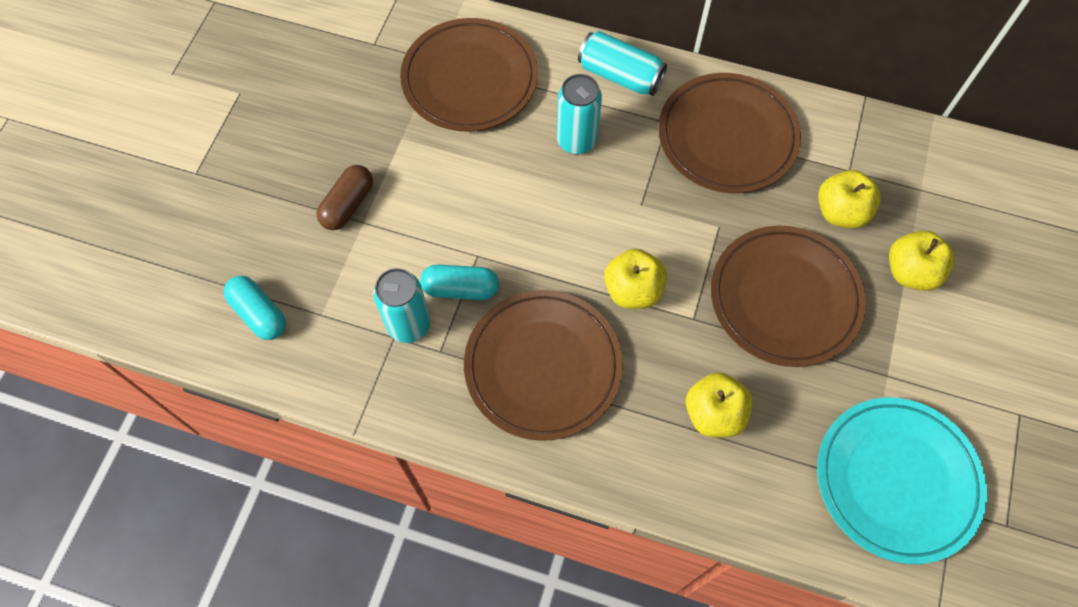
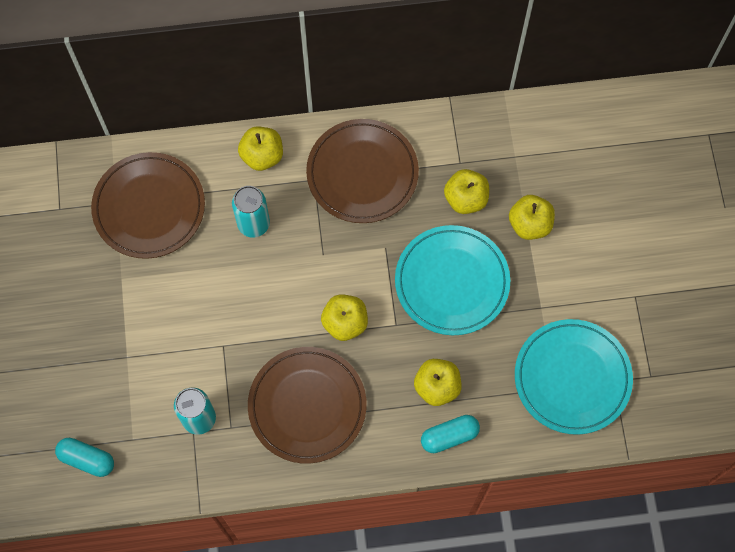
camera: 25 degrees left, 5 degrees up
(348, 205) = (108, 349): brown capsule -> none
(460, 289) = (223, 376): turquoise capsule -> turquoise capsule (449, 436)
(620, 75) = (262, 156): turquoise can -> yellow apple
(784, 298) = (452, 282): brown plate -> turquoise plate

